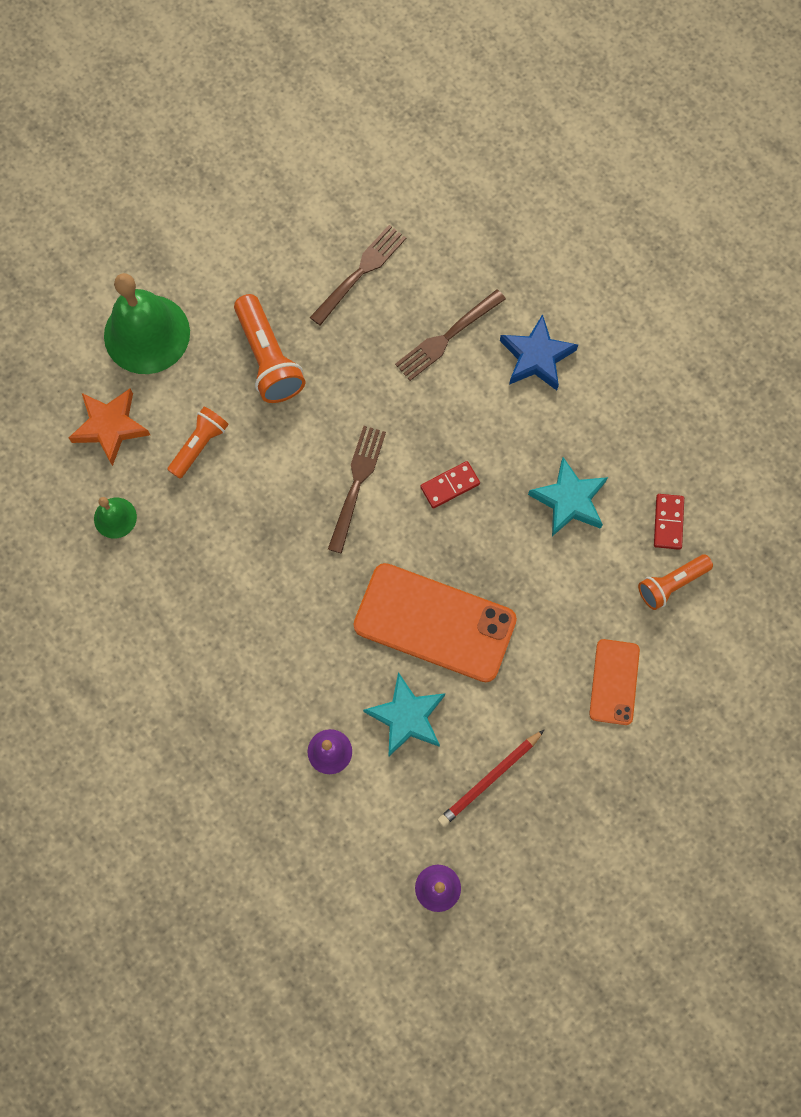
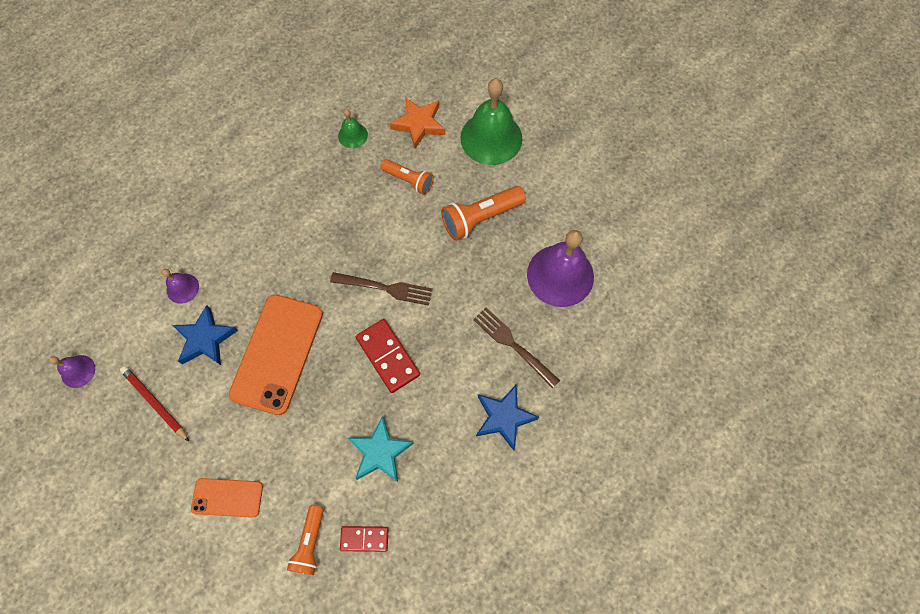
camera: 85 degrees right, 5 degrees down
(360, 272) = (560, 275): brown fork -> purple bell
(407, 717) = (205, 339): turquoise star -> blue star
(450, 485) = (388, 356): red domino -> red domino, size x1.62
(671, 584) = (310, 543): orange flashlight -> orange flashlight turned 135 degrees counterclockwise

